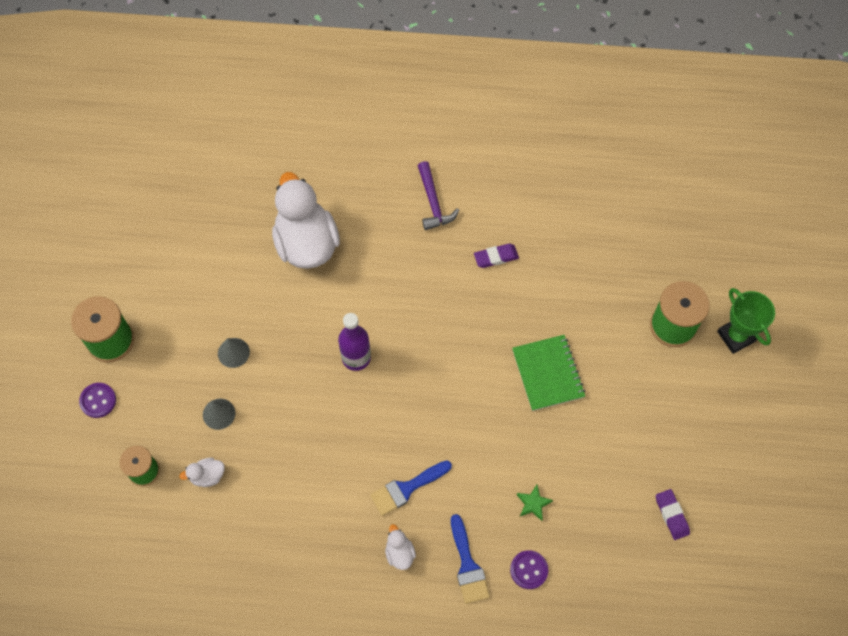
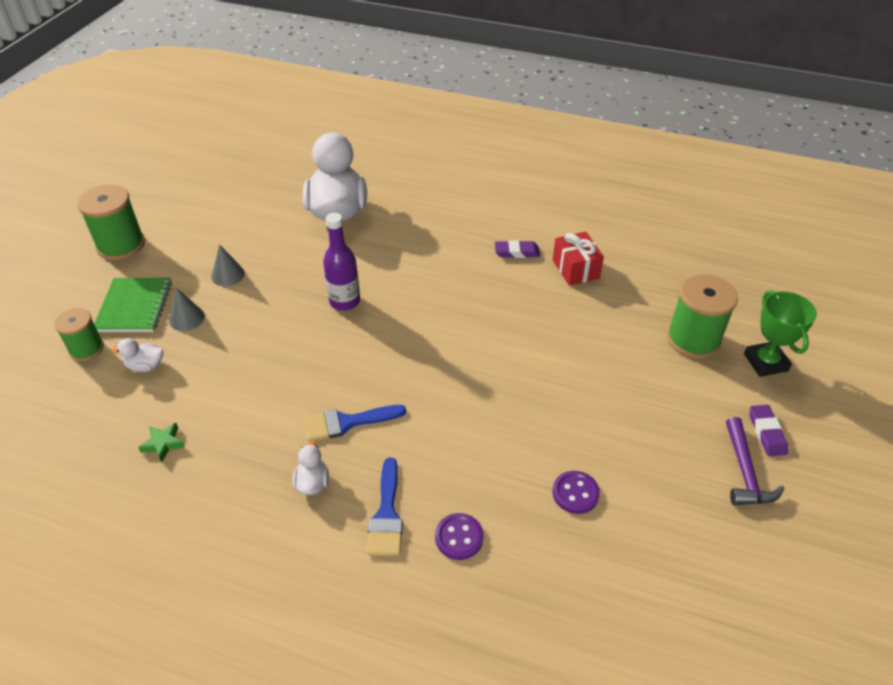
camera: 15 degrees right, 20 degrees down
(98, 401) = (80, 285): purple button -> purple button (575, 493)
(433, 202) = (469, 204): purple hammer -> purple hammer (744, 472)
(533, 504) = (487, 469): green star -> green star (163, 444)
(548, 373) = (541, 353): green notebook -> green notebook (134, 307)
(555, 266) = (575, 269): none -> red gift
(671, 515) = (656, 520): purple eraser -> purple eraser (766, 433)

